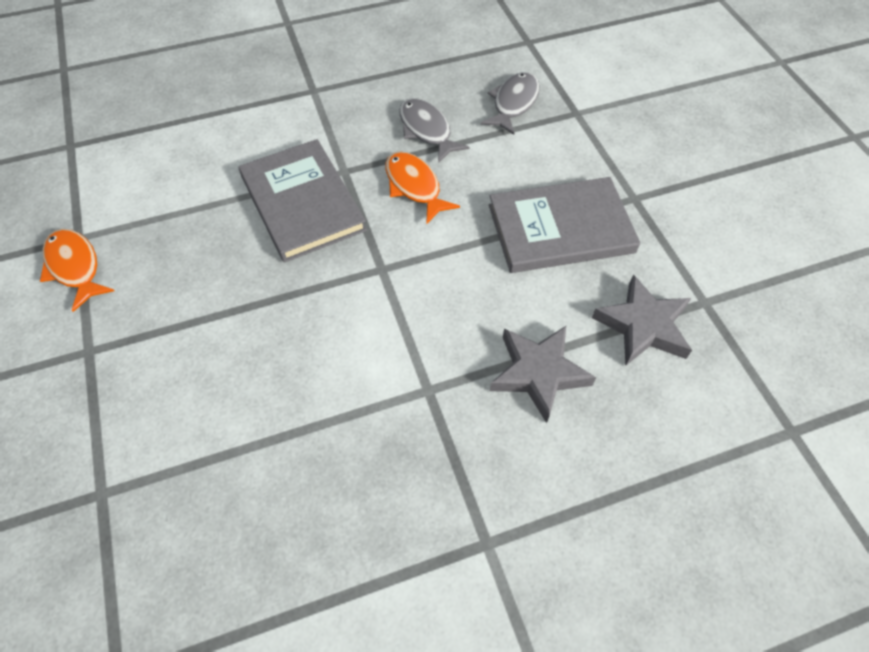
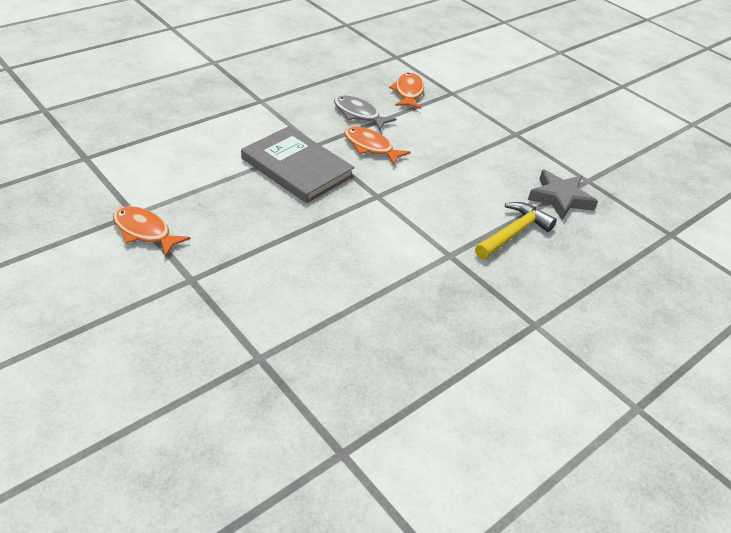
camera: 25 degrees left, 15 degrees down
(513, 103) = (408, 92): grey fish -> orange fish
(539, 373) = (513, 233): grey star -> yellow hammer
(560, 229) = (480, 156): grey book -> none

